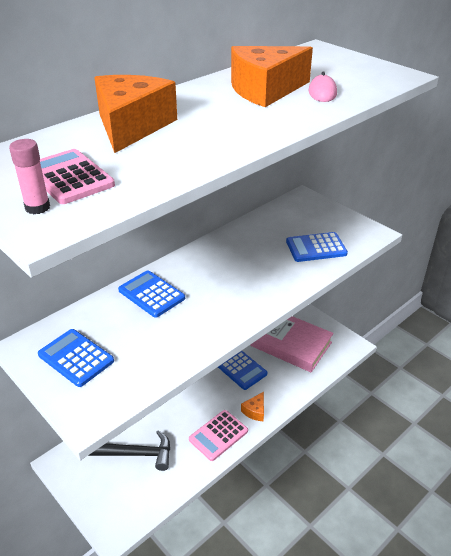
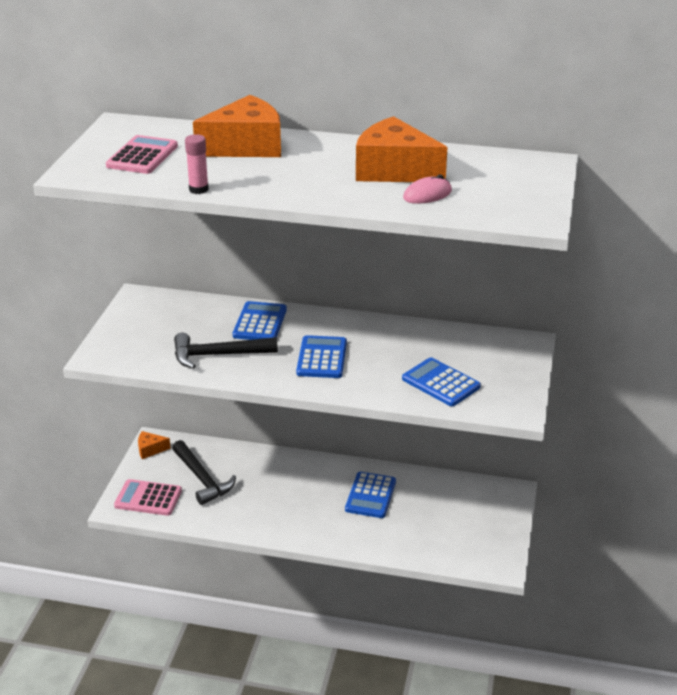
camera: 55 degrees right, 5 degrees down
(37, 207) = (94, 162): pink glue stick -> pink glue stick (198, 189)
(76, 358) = (149, 323): blue calculator -> blue calculator (321, 358)
(171, 336) = (218, 355): none -> black hammer
(218, 435) = (270, 520): pink calculator -> pink calculator (148, 498)
(255, 411) = (324, 531): orange cheese -> orange cheese (150, 449)
(291, 344) = (448, 516): pink book -> none

